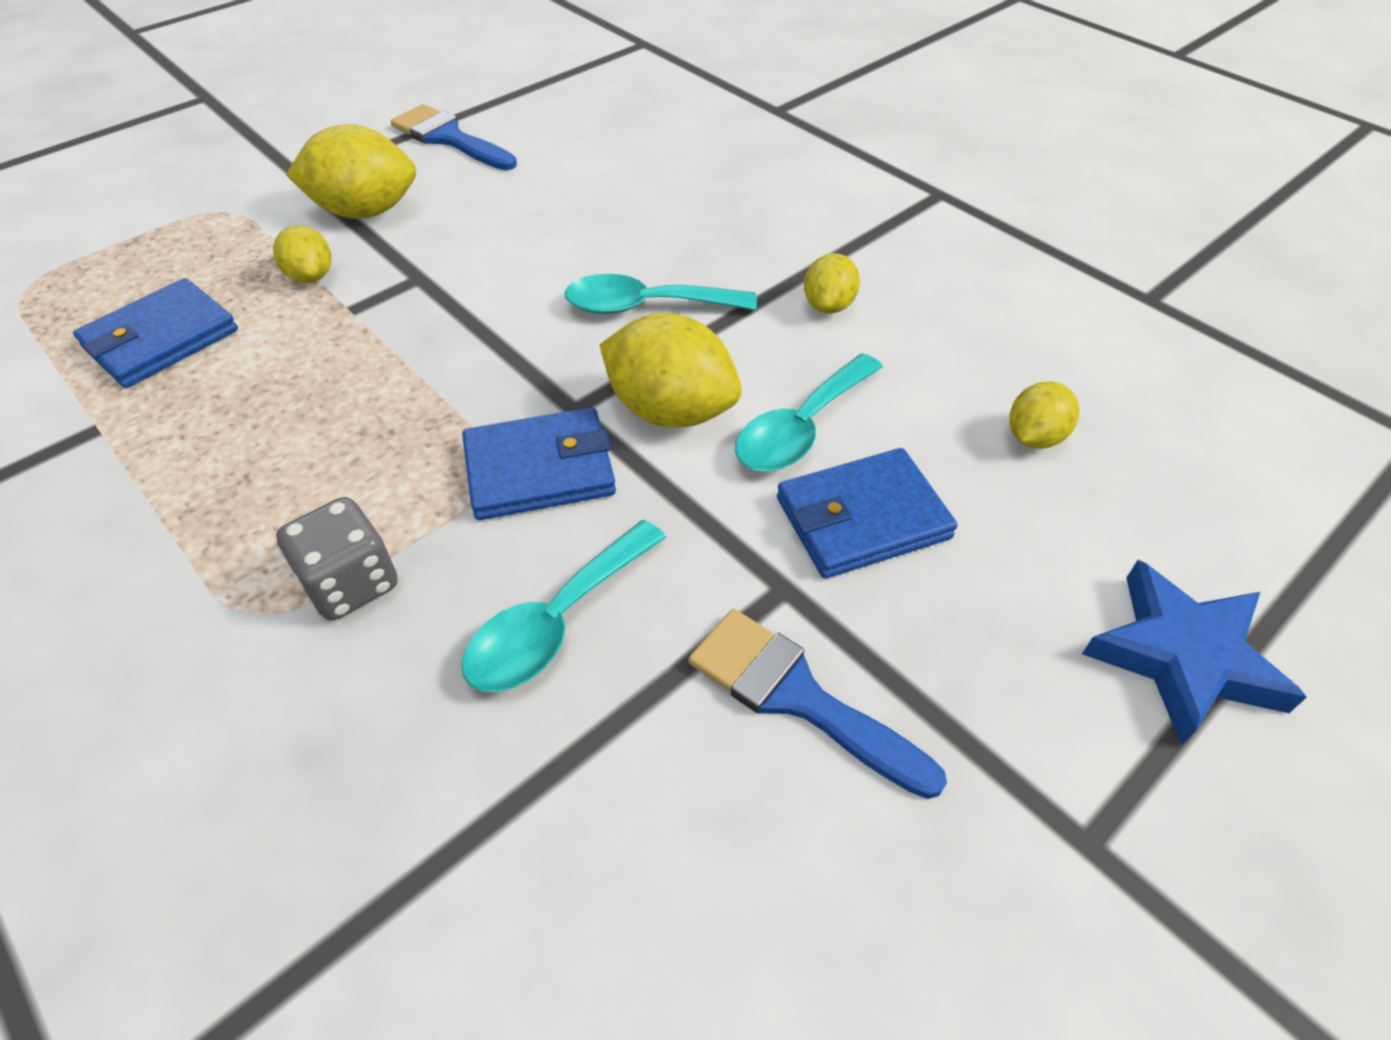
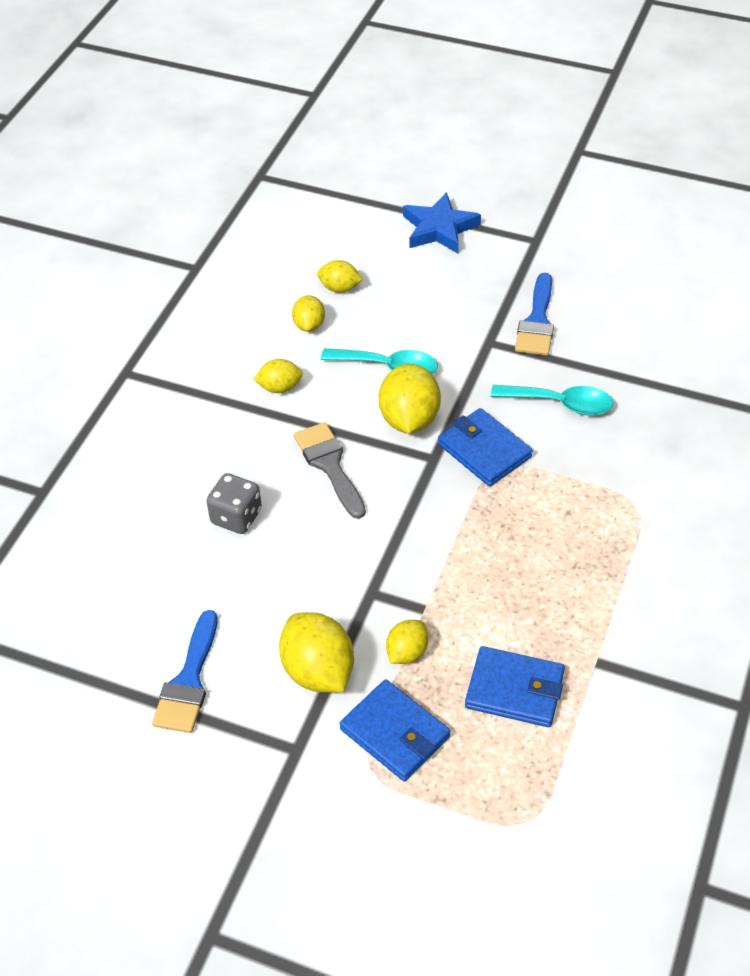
camera: 115 degrees left, 0 degrees up
(351, 583) = (597, 482): grey dice -> grey dice (236, 517)
(646, 306) = (330, 465): turquoise spoon -> grey brush
(862, 518) = (432, 329): blue wallet -> blue wallet (395, 733)
(952, 373) = (309, 325): none -> yellow lemon

